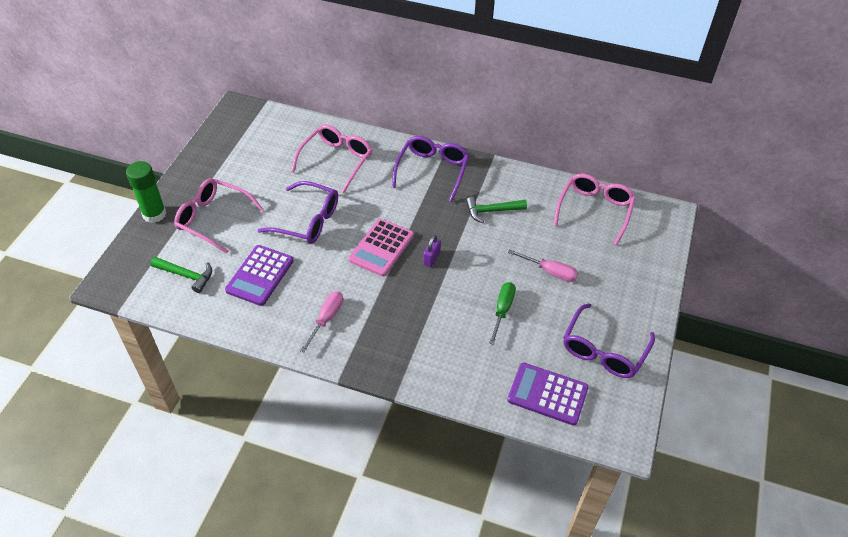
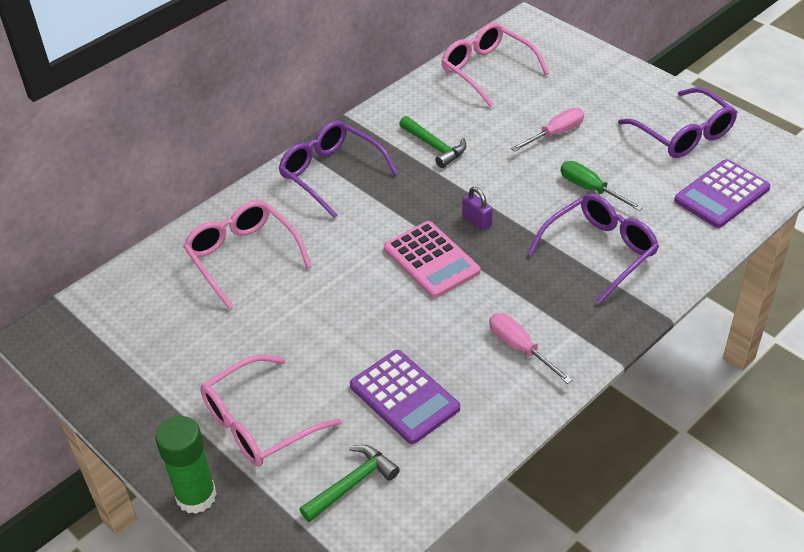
camera: 60 degrees left, 5 degrees down
(307, 221) = (335, 318): purple glasses -> purple glasses (599, 251)
(492, 211) = (434, 146): green hammer -> green hammer turned 60 degrees counterclockwise

